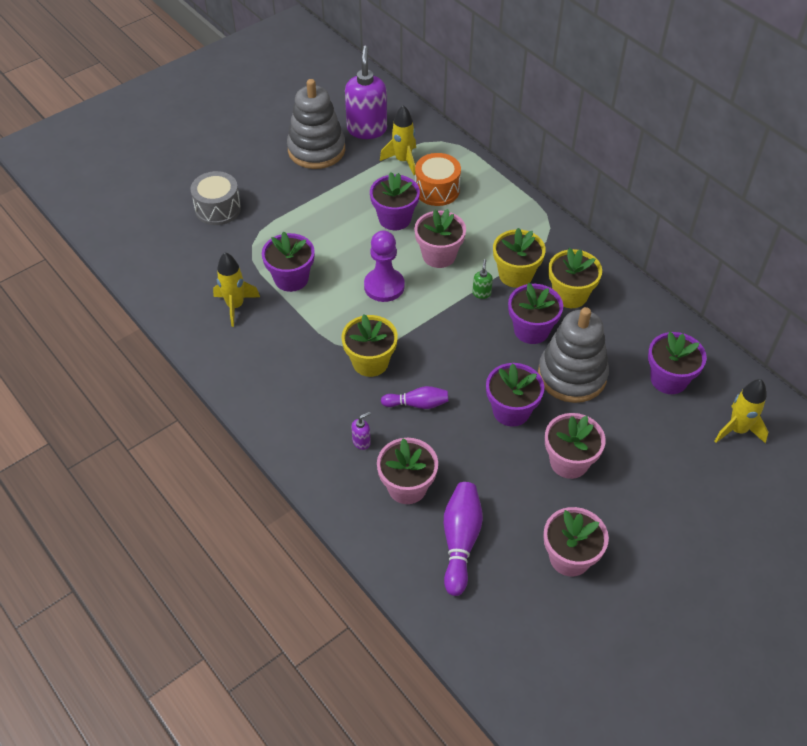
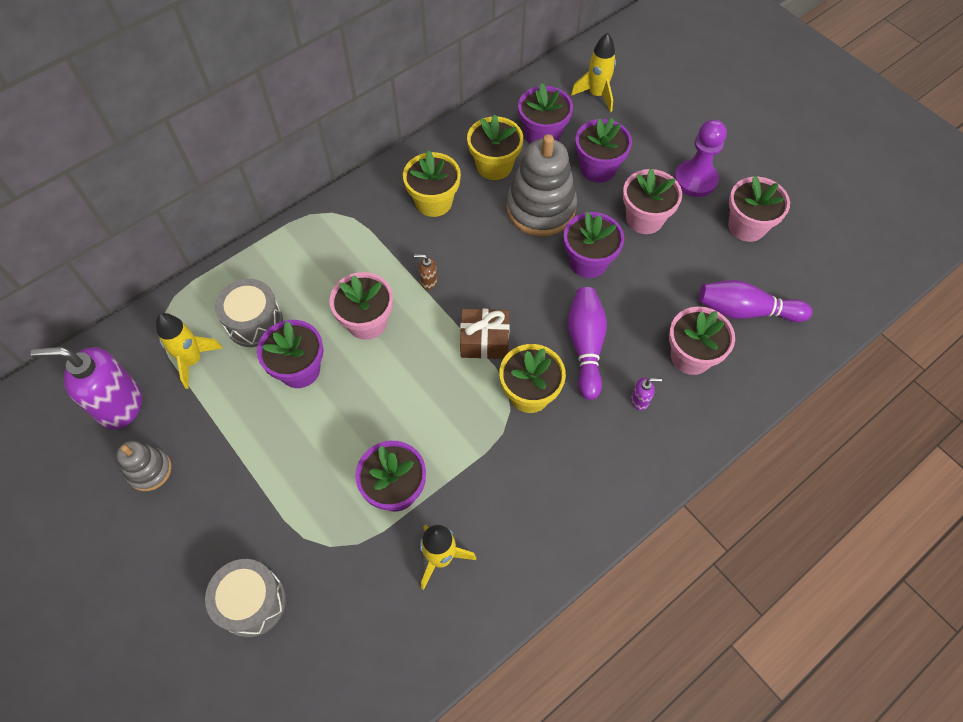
camera: 90 degrees left, 10 degrees up
(316, 150) = (149, 470): grey stacking toy -> grey stacking toy, size x0.53
(361, 442) = (640, 400): purple soap dispenser -> purple soap dispenser turned 120 degrees clockwise
(384, 286) = (413, 380): purple pawn -> purple pawn (695, 180)
(417, 404) = (585, 346): purple bowling pin -> purple bowling pin, size x1.56
(421, 332) = (484, 341): none -> brown gift
(437, 190) = (254, 322): orange drum -> grey drum
(481, 293) = (428, 281): green soap dispenser -> brown soap dispenser
(515, 275) = (402, 248): yellow flower pot -> yellow flower pot (494, 166)
(531, 330) = (482, 238): purple flower pot -> purple flower pot (598, 168)

